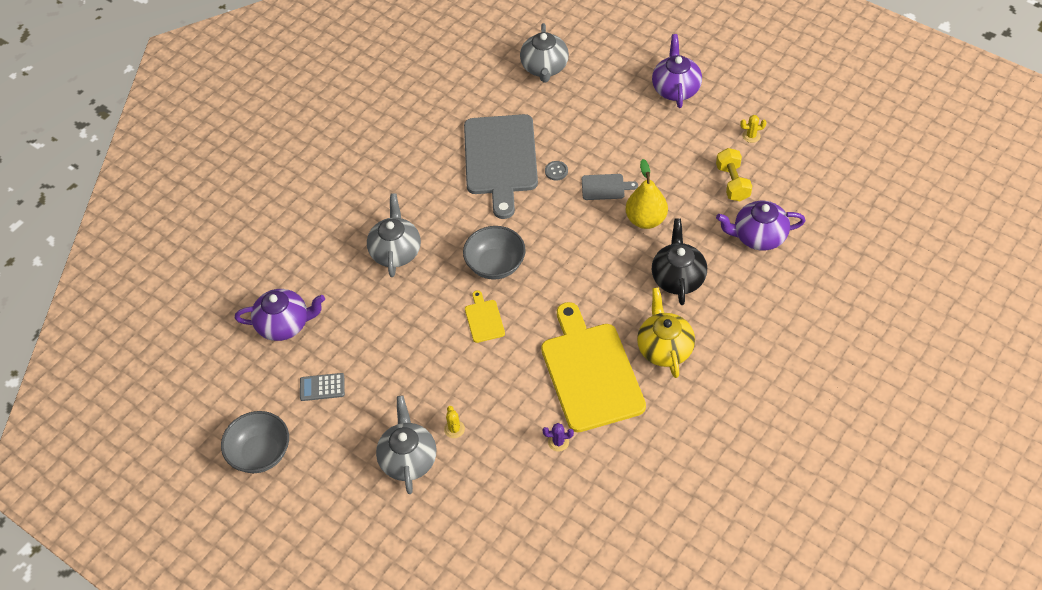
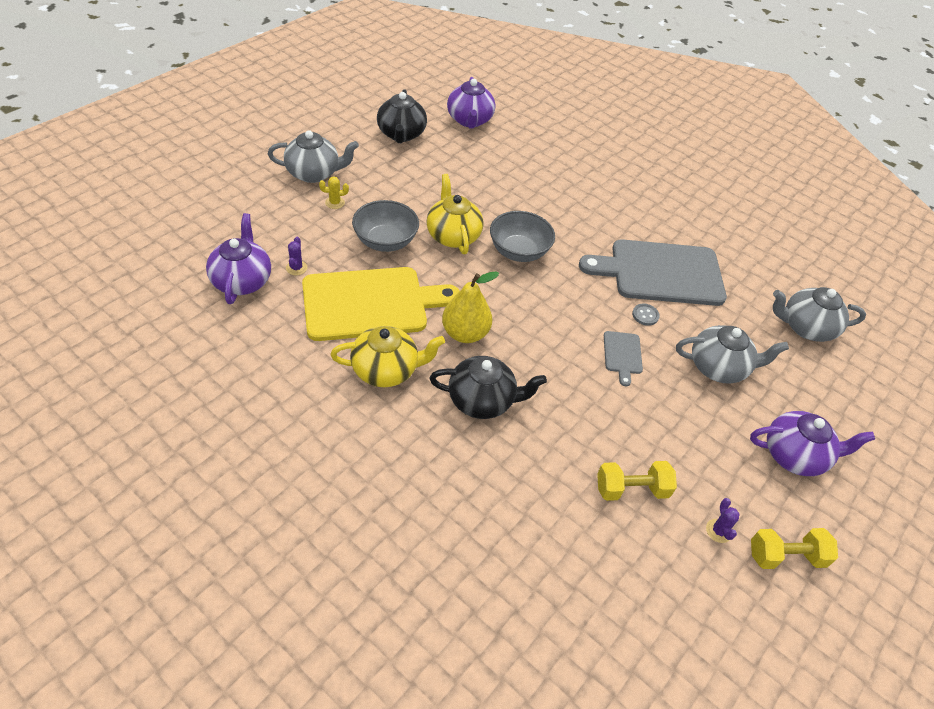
camera: 85 degrees right, 5 degrees down
(260, 453) = (348, 100): grey bowl -> grey bowl (385, 241)
(322, 387) = (401, 134): grey calculator -> black teapot
(396, 251) = (541, 188): grey teapot -> grey teapot (718, 367)
(484, 319) = (453, 235): yellow cutting board -> yellow teapot
(646, 220) = (572, 385): yellow pear -> yellow pear (465, 333)
(751, 136) = (718, 531): yellow cactus -> purple cactus
(758, 236) = (539, 501): purple teapot -> purple teapot (242, 280)
(759, 102) = (785, 556): none -> yellow dumbbell

